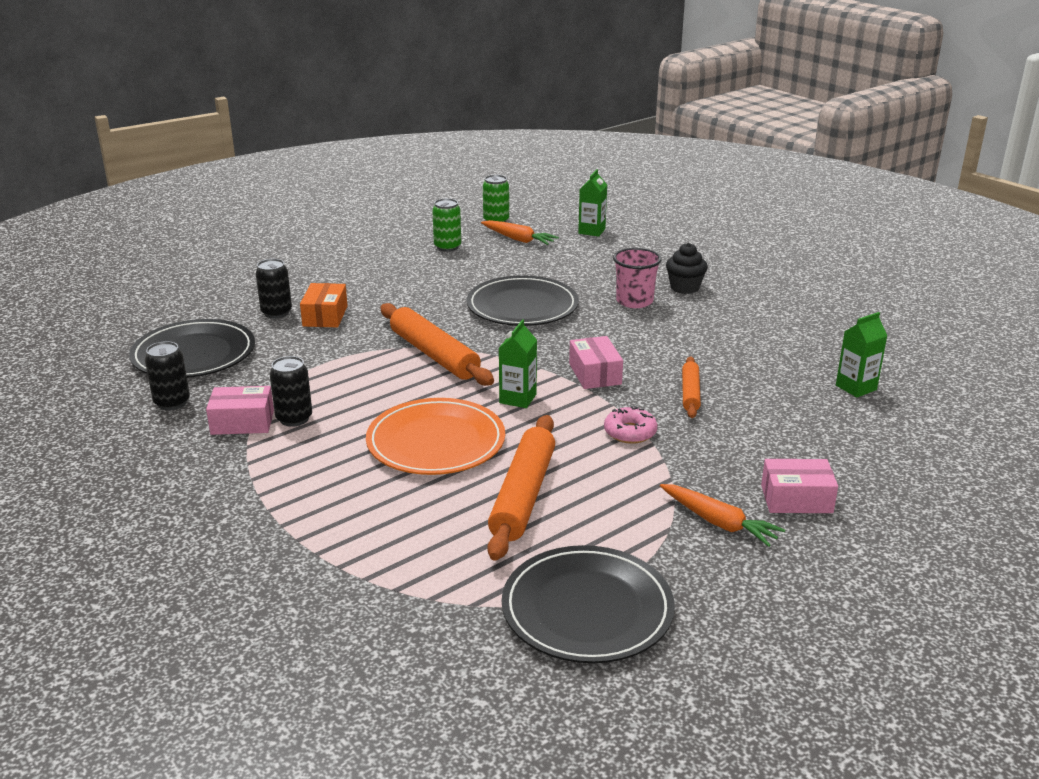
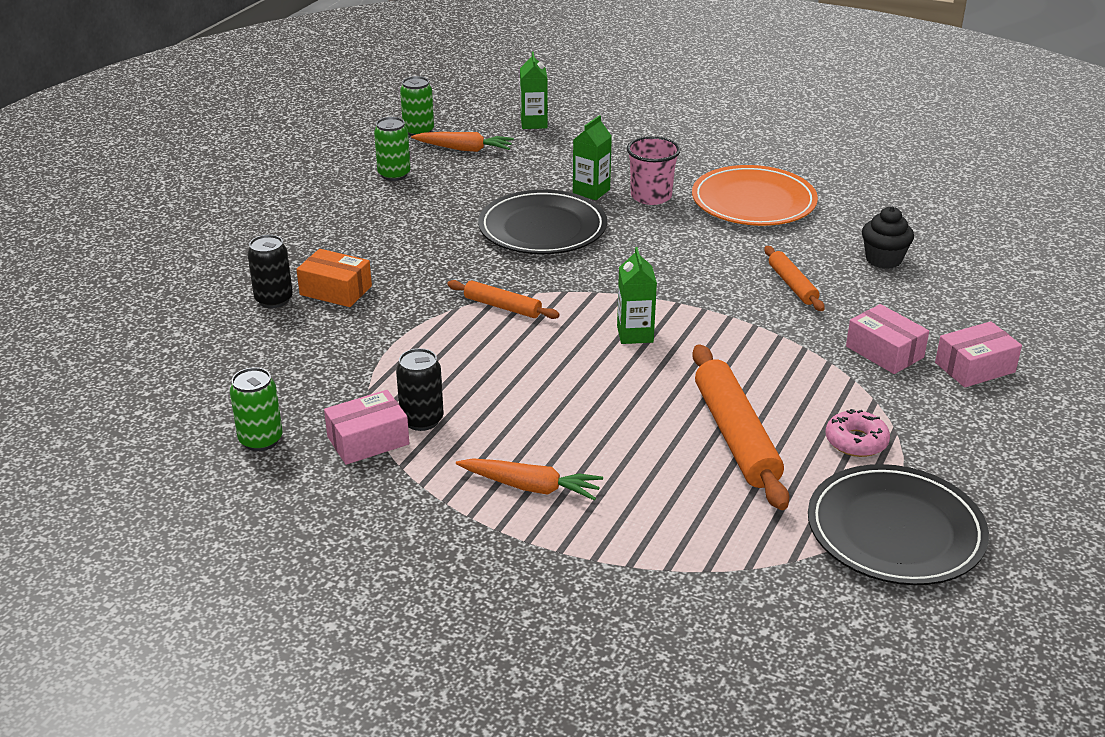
camera: 25 degrees left, 5 degrees up
(172, 403) = (261, 440): black can -> green can
(194, 354) = (225, 375): black plate -> none
(325, 316) = (335, 290): orange box -> orange box turned 45 degrees counterclockwise
(434, 355) = (502, 307): orange rolling pin -> orange rolling pin, size x0.55
(436, 442) = (597, 404): orange plate -> orange plate (753, 201)
(595, 374) = (685, 287): pink box -> pink box (884, 352)
(630, 432) = (774, 341): pink donut -> pink donut (856, 441)
(684, 288) = (686, 170): black cupcake -> black cupcake (883, 259)
(719, 523) = (931, 410): orange carrot -> orange carrot (531, 487)
(856, 387) = (930, 241): green carton -> green carton (591, 191)

